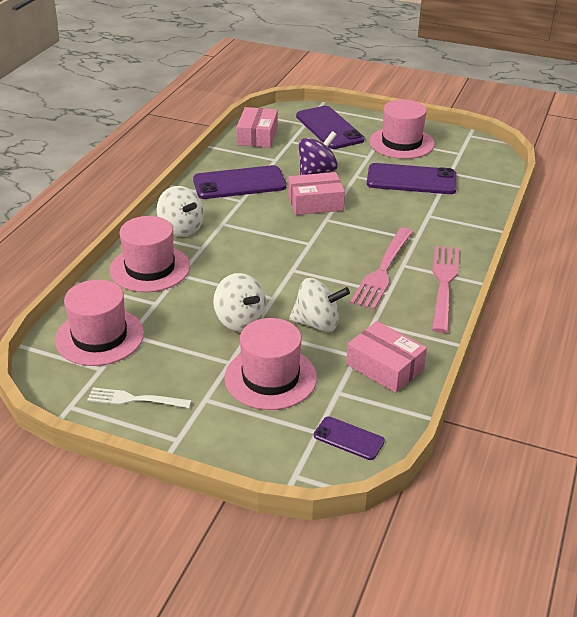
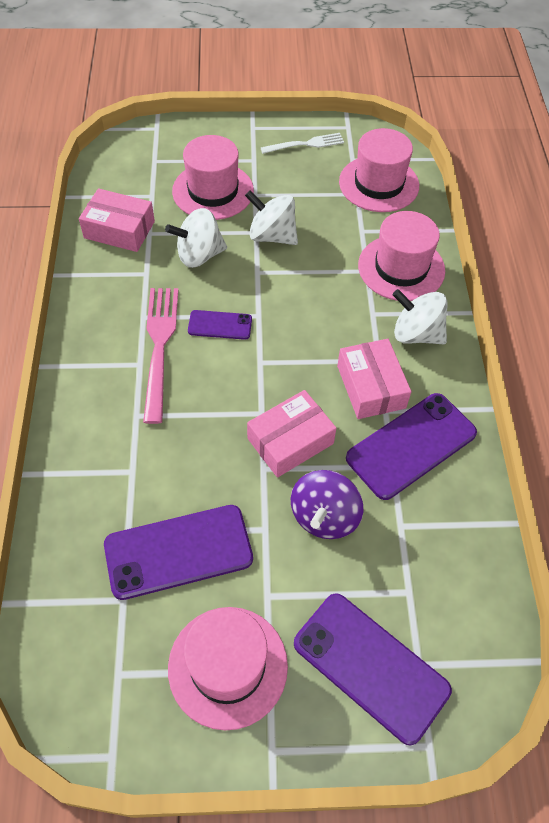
camera: 155 degrees right, 20 degrees up
(257, 136) = (468, 584): pink box -> pink box (371, 387)
(348, 438) = (128, 162): purple phone -> purple phone (220, 325)
(444, 284) = (85, 349): pink fork -> none

